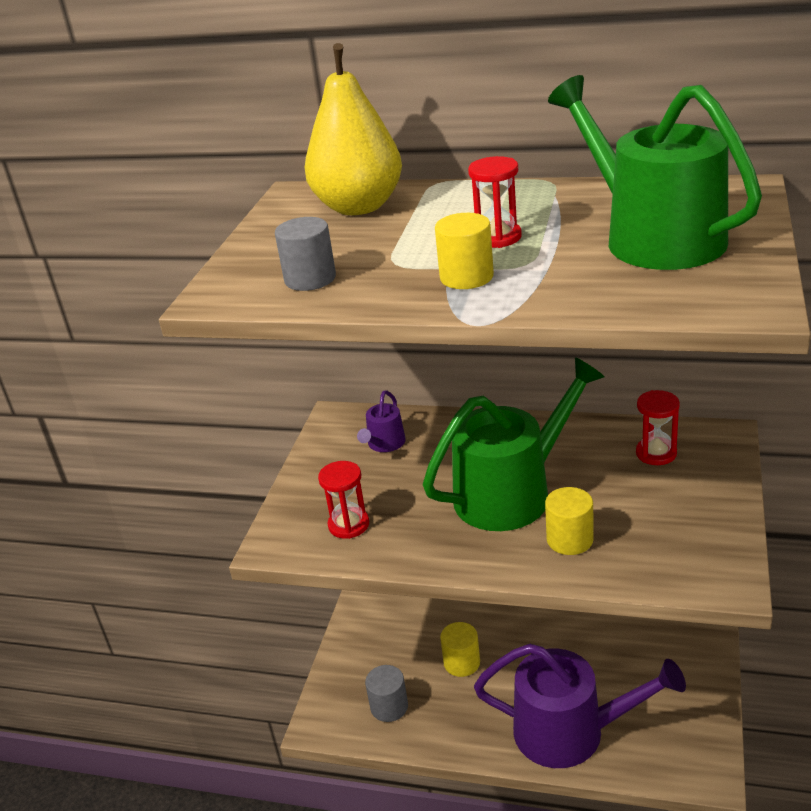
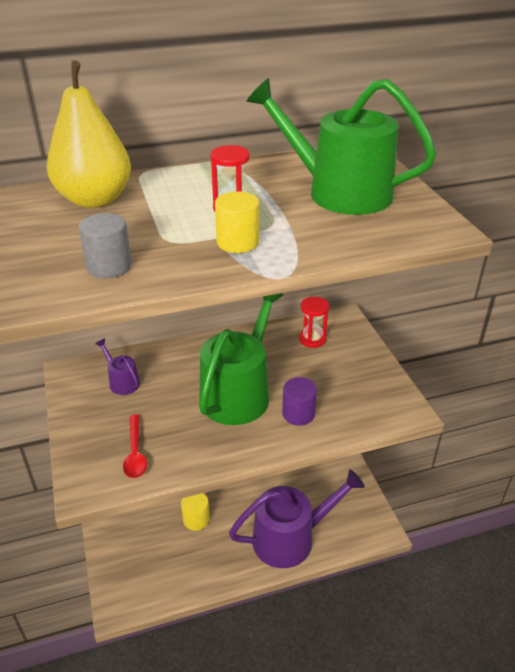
camera: 35 degrees left, 5 degrees up
(348, 525) = (135, 453): red hourglass -> red spoon
(384, 444) = (122, 382): purple watering can -> purple watering can turned 150 degrees clockwise
(389, 706) = (162, 571): grey cylinder -> none
(570, 539) = (298, 413): yellow cylinder -> purple cylinder

